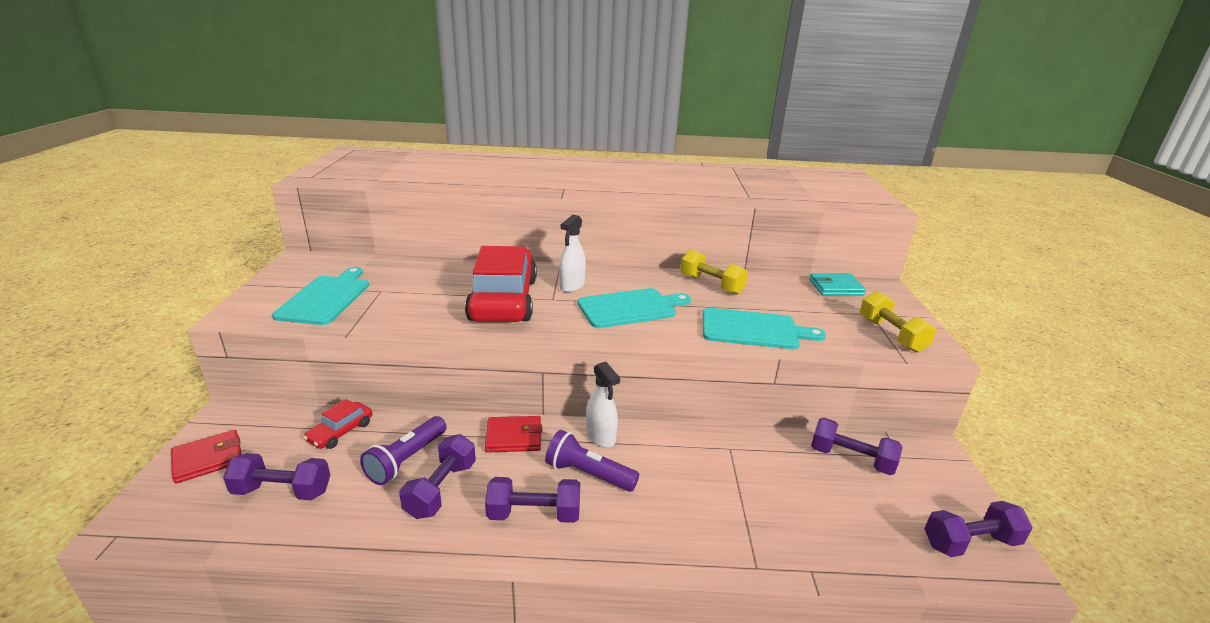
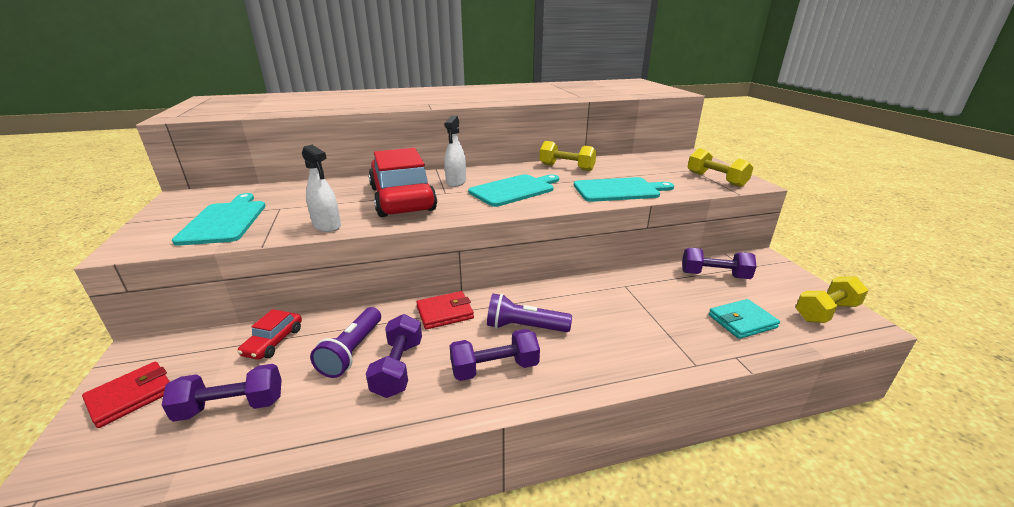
camera: 15 degrees left, 0 degrees up
(601, 436) = (519, 297): white spray bottle -> white spray bottle (327, 226)
(835, 287) = (656, 158): turquoise wallet -> turquoise wallet (742, 321)
(970, 542) = (826, 312): purple dumbbell -> yellow dumbbell

